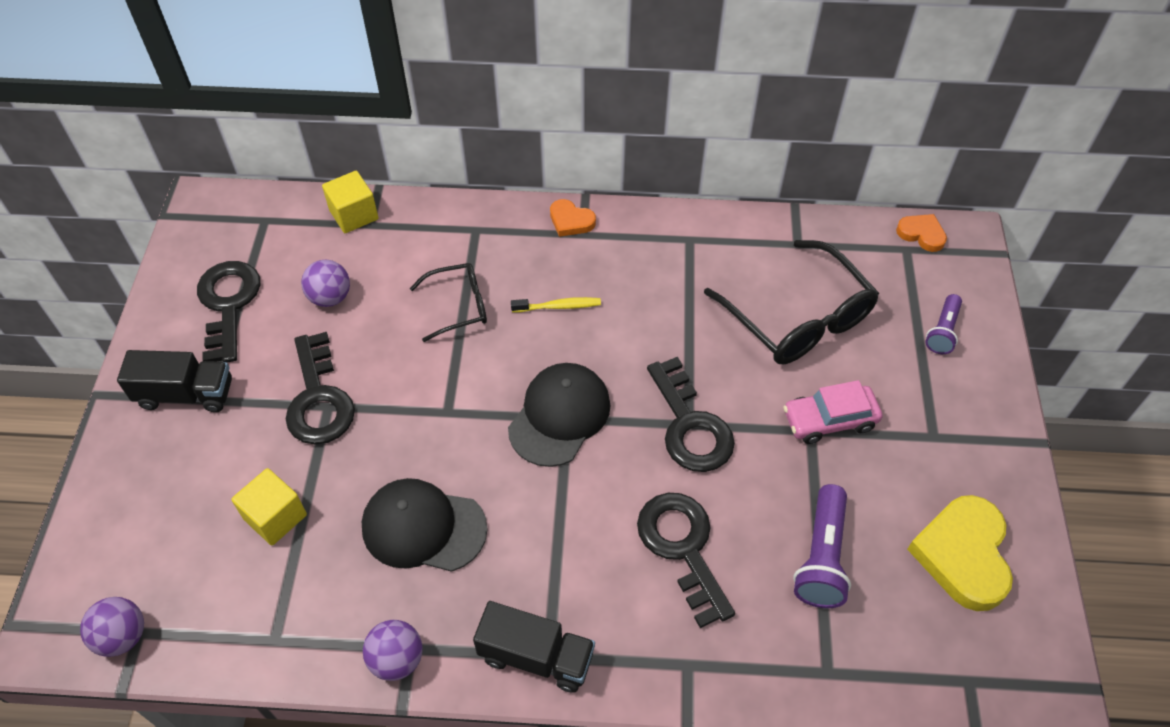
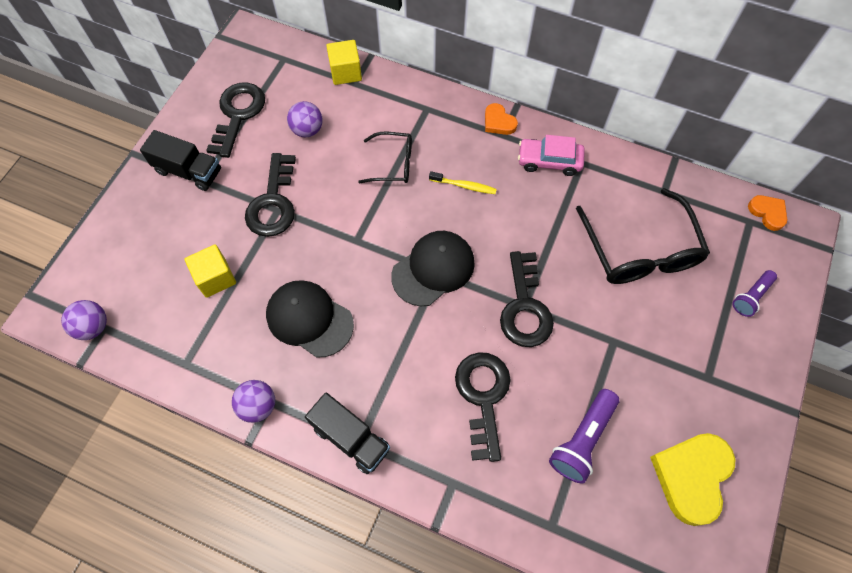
camera: 20 degrees right, 10 degrees up
(829, 420) = (632, 338): pink car -> pink car (549, 161)

